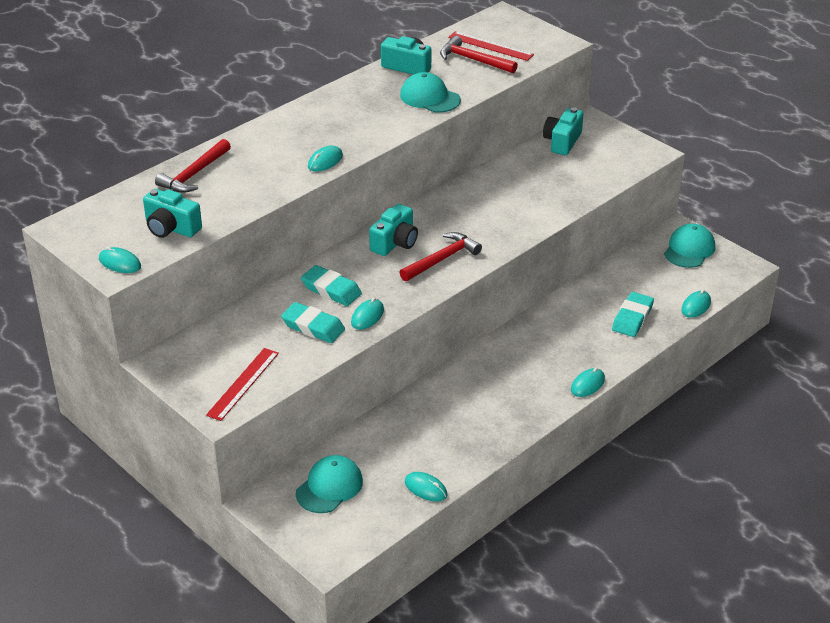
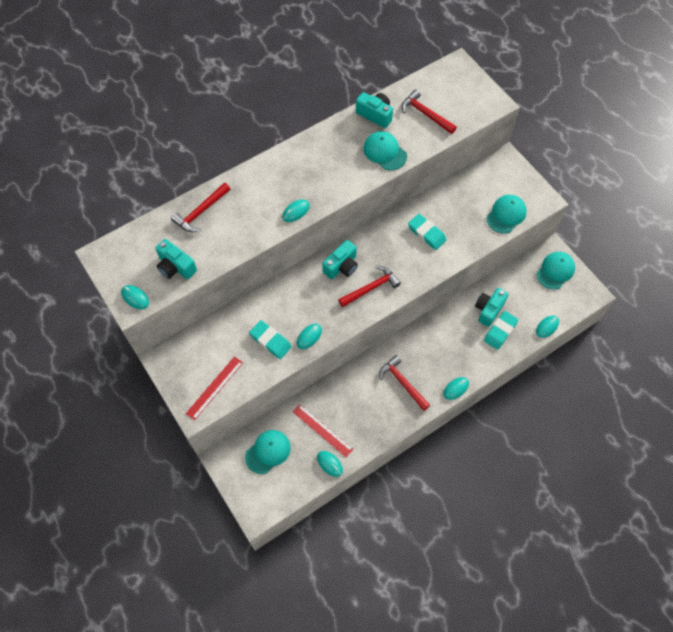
camera: 10 degrees right, 25 degrees up
(331, 290) = (289, 306): turquoise eraser -> turquoise eraser (426, 233)
(490, 46) = (441, 99): red ruler -> red ruler (322, 430)
(509, 387) = (402, 382): none -> red hammer
(562, 142) = (481, 179): turquoise camera -> turquoise camera (488, 310)
(605, 171) = (506, 215): none -> turquoise cap

